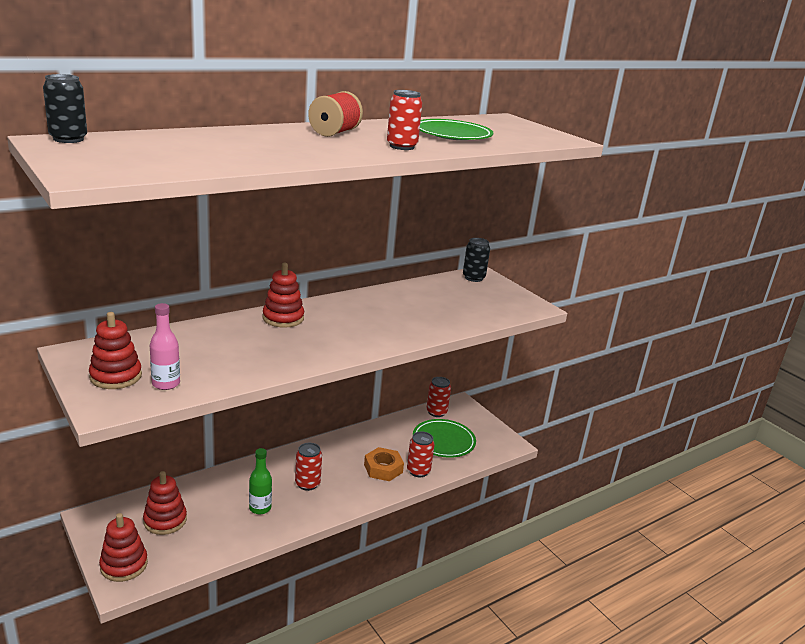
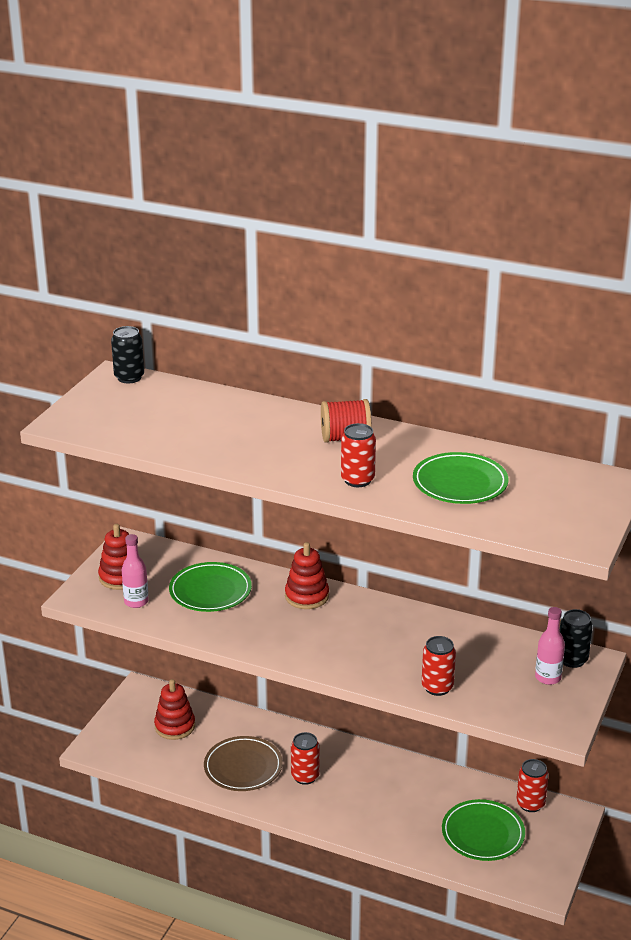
camera: 60 degrees right, 5 degrees up
(124, 565) = (111, 737): red stacking toy -> none
(211, 348) = (210, 591): none -> green plate
(260, 508) = (243, 767): green bottle -> brown plate
(383, 468) = (384, 812): orange nut -> none
(418, 471) = (409, 839): red can -> red can (437, 687)
(482, 290) = (548, 677): none -> pink bottle

